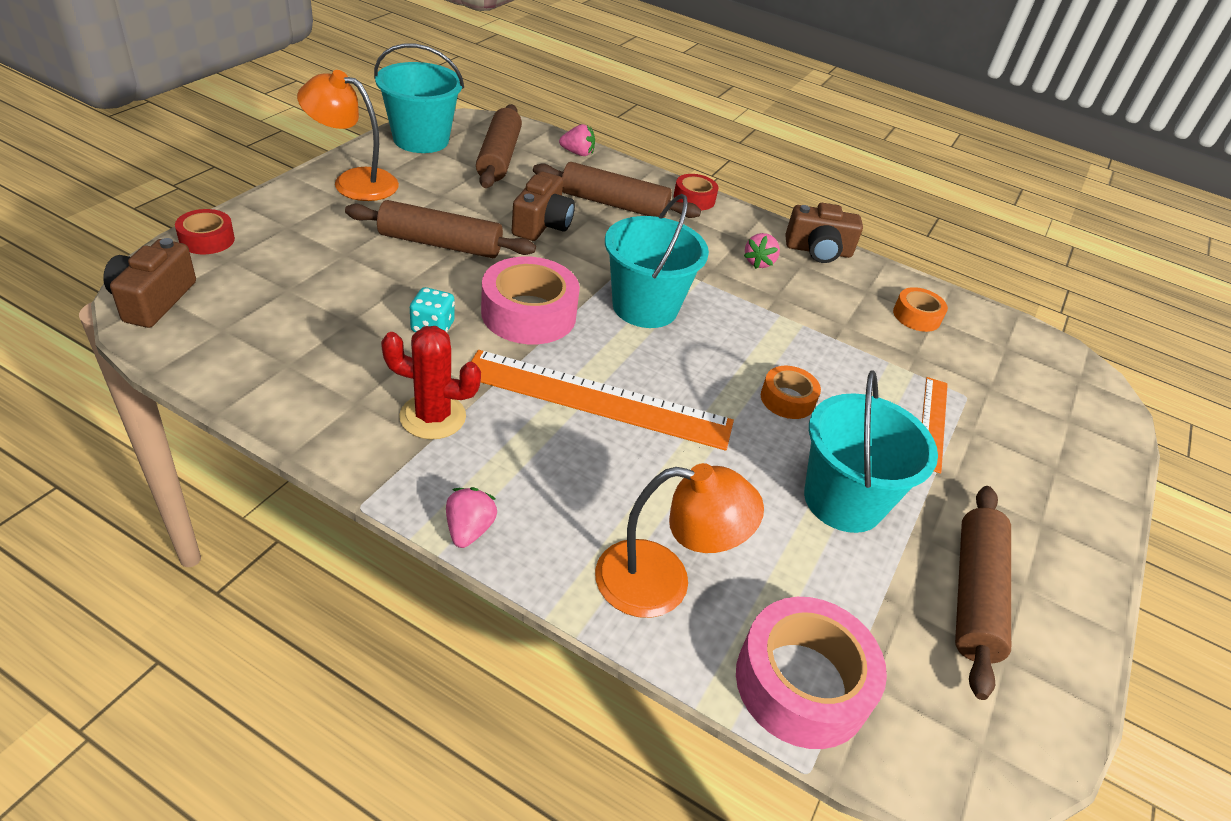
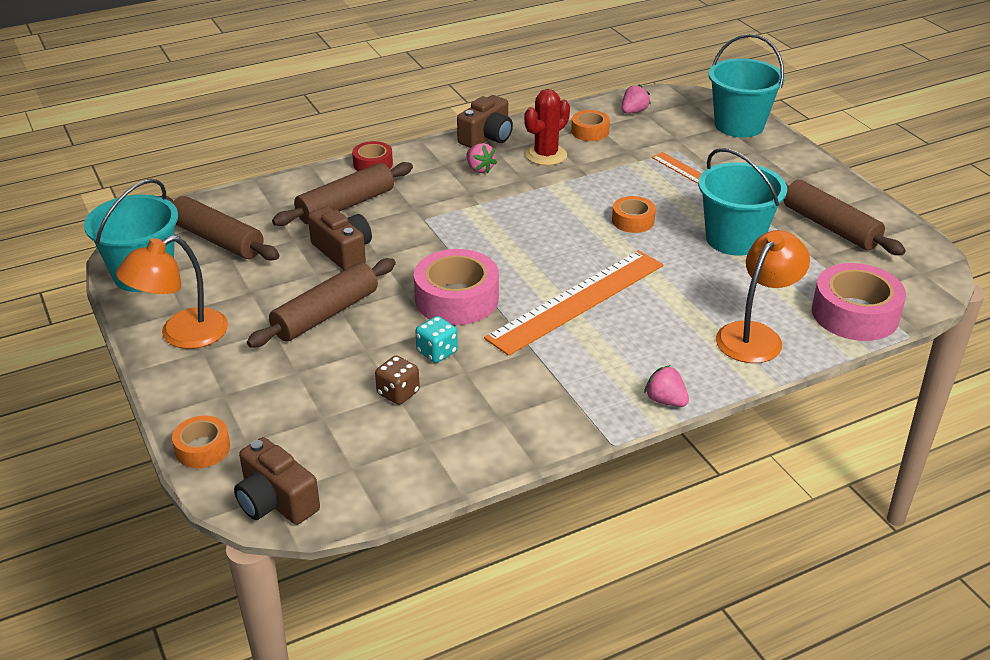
camera: 50 degrees left, 5 degrees down
(207, 239) = (202, 449): red tape -> orange tape
(351, 322) = (398, 393): none -> brown dice
(433, 417) = (542, 383): red cactus -> red cactus (546, 155)
(577, 153) = (251, 195): pink strawberry -> pink strawberry (633, 112)
(645, 307) = (491, 241): turquoise bucket -> turquoise bucket (739, 125)

